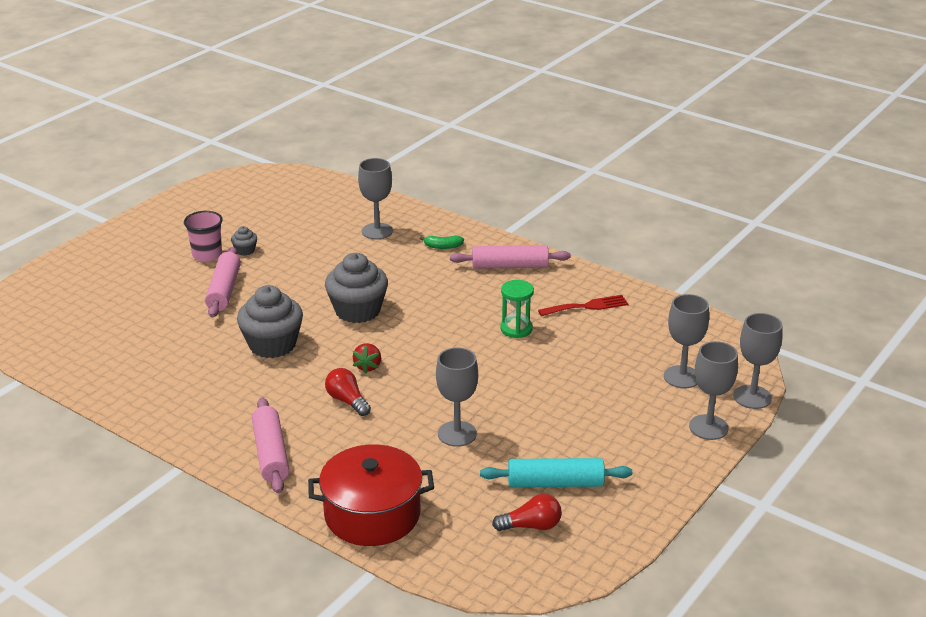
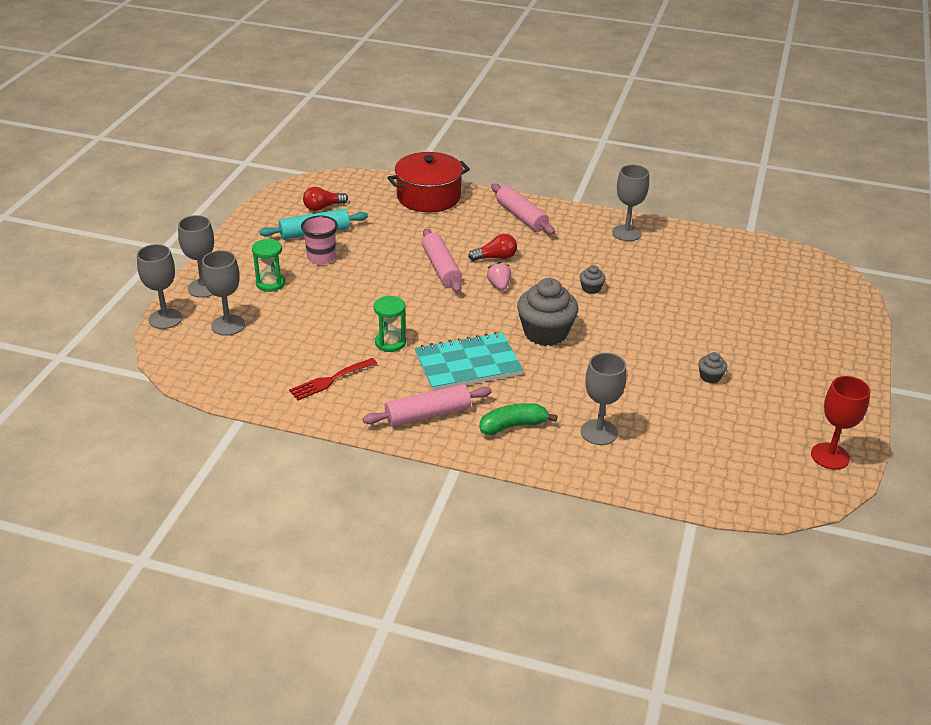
camera: 160 degrees right, 5 degrees up
(207, 255) = (740, 363): pink cup -> pink cup (321, 258)
(219, 190) = (830, 456): none -> red goblet
(224, 290) = (682, 329): pink rolling pin -> pink rolling pin (441, 268)
(272, 345) = (591, 288): grey cupcake -> grey cupcake, size x0.45
(347, 401) = (495, 258): red light bulb -> red light bulb turned 45 degrees counterclockwise
(368, 366) = (499, 285): red strawberry -> pink strawberry
(443, 247) = (513, 426): green banana -> green banana, size x1.57
(451, 297) = (468, 364): none -> turquoise notebook
(457, 434) = (399, 250): grey goblet -> grey goblet (626, 233)
(627, 418) = (270, 283): none -> green hourglass

